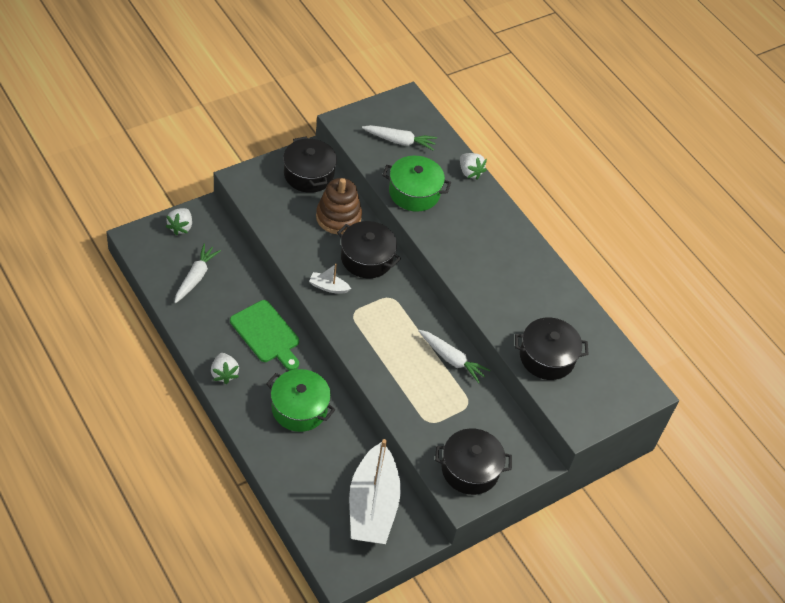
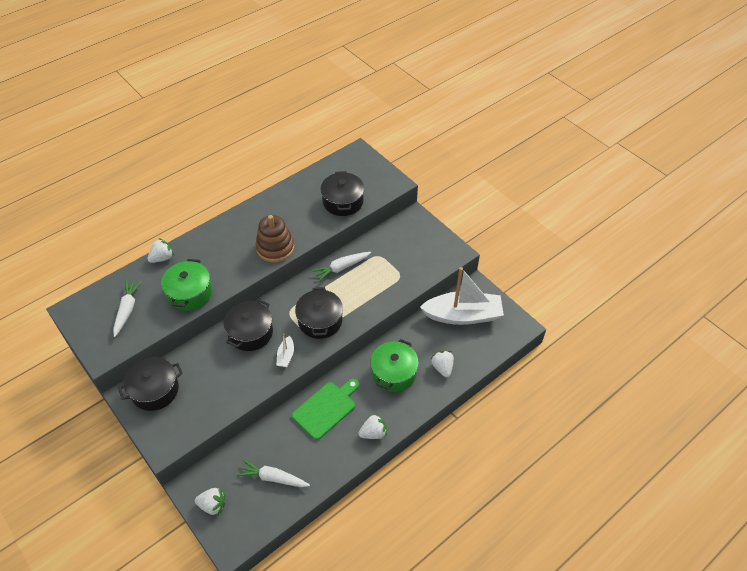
camera: 90 degrees left, 0 degrees up
(295, 462) = (442, 368): none -> white strawberry
(338, 217) = (206, 359): brown stacking toy -> brown stacking toy (275, 248)
(451, 359) = (341, 268): white carrot -> white carrot turned 150 degrees counterclockwise
(470, 469) = (432, 250): black pot -> black pot (320, 321)

